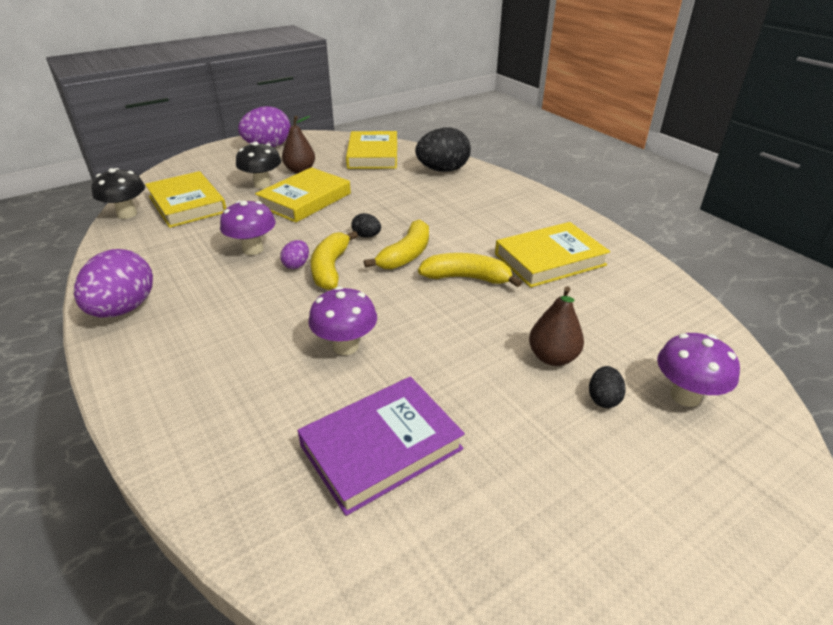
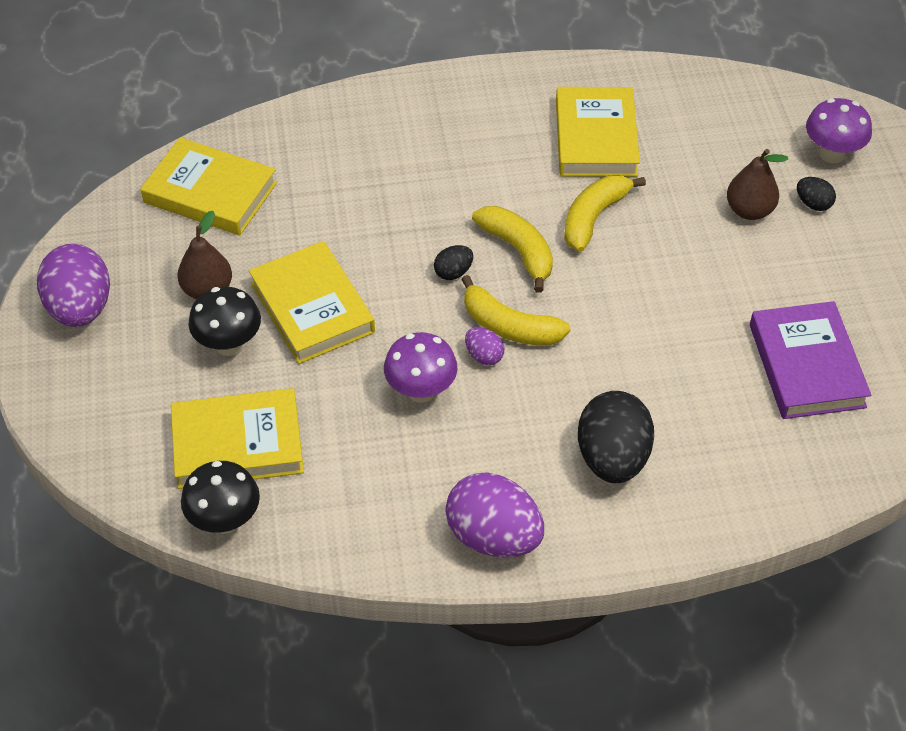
camera: 65 degrees left, 15 degrees up
(345, 346) = (662, 352): purple mushroom -> none
(443, 170) = (318, 137): black egg -> black egg (612, 458)

